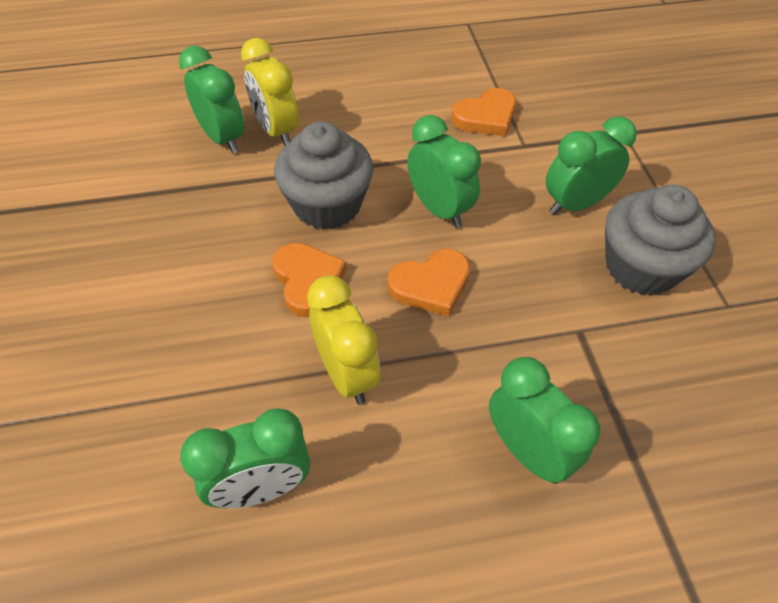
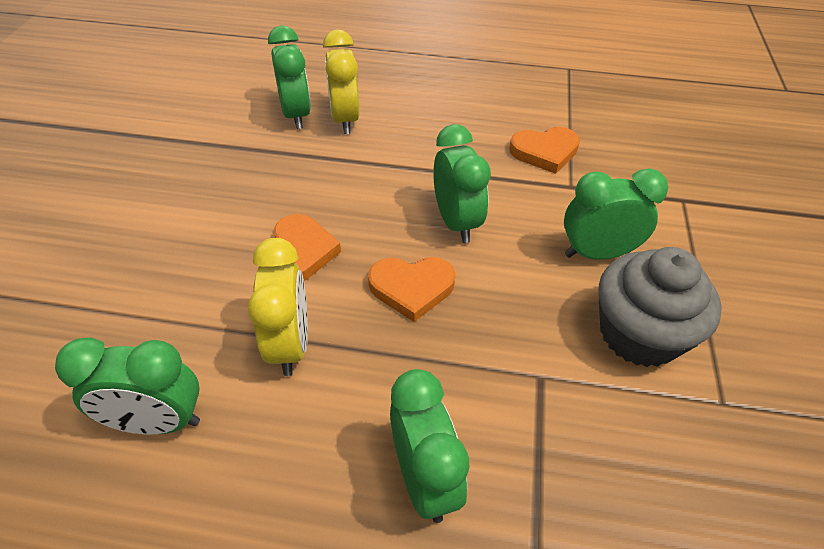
camera: 20 degrees right, 5 degrees down
(327, 205) = (354, 192): grey cupcake -> none

